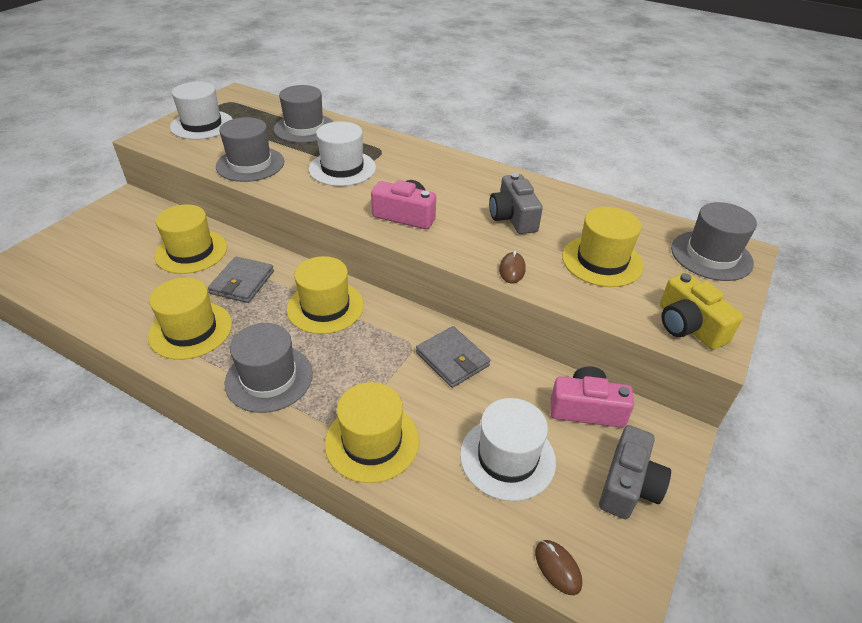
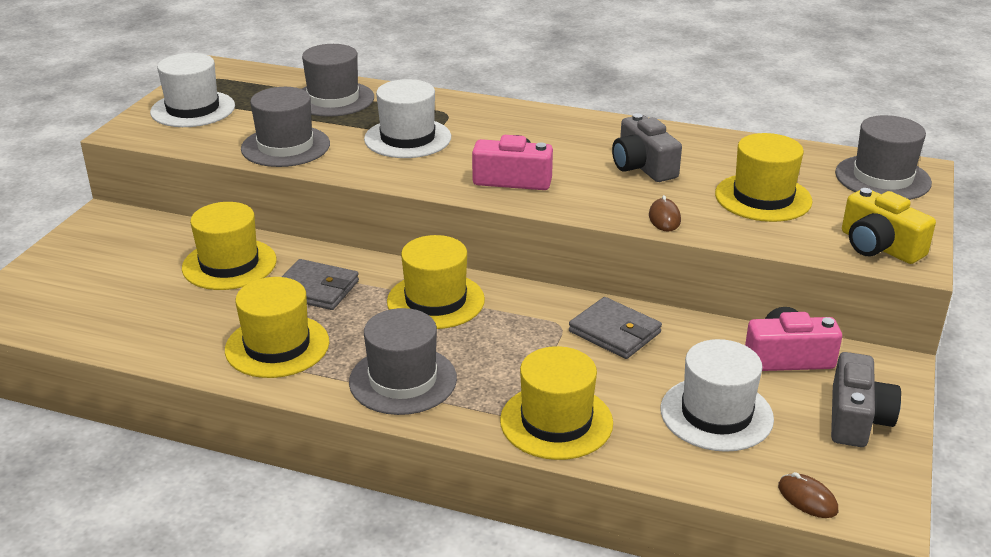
camera: 10 degrees left, 10 degrees down
(242, 282) = (316, 289): grey wallet -> grey wallet turned 75 degrees counterclockwise

